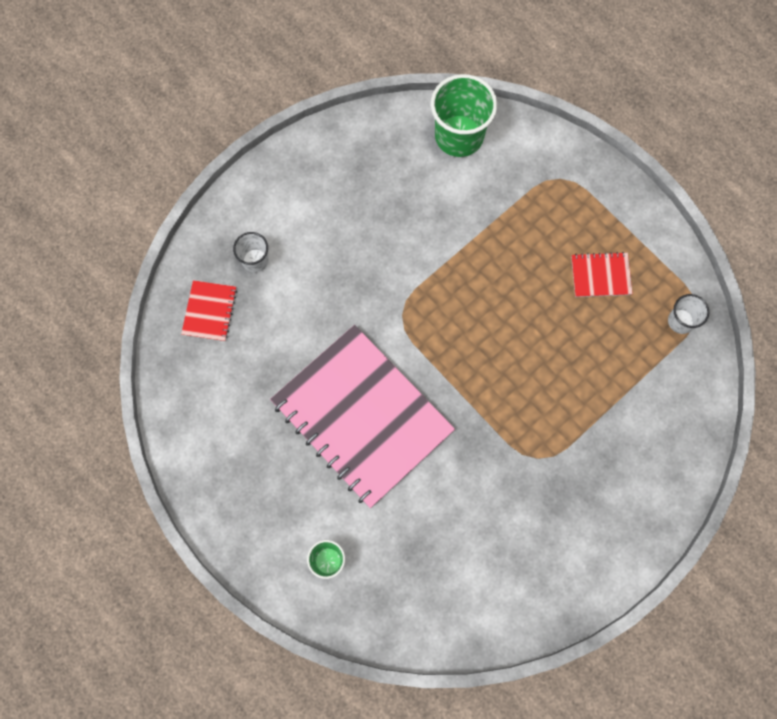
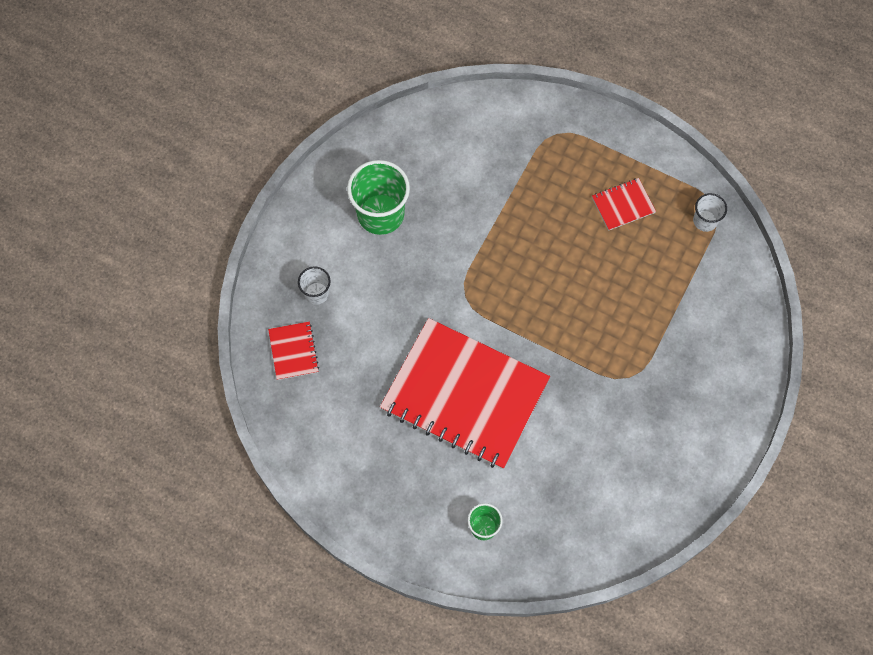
camera: 20 degrees left, 5 degrees down
(362, 416) = (464, 395): pink notebook -> red notebook
(459, 136) = (454, 125): green cup -> green cup (380, 214)

